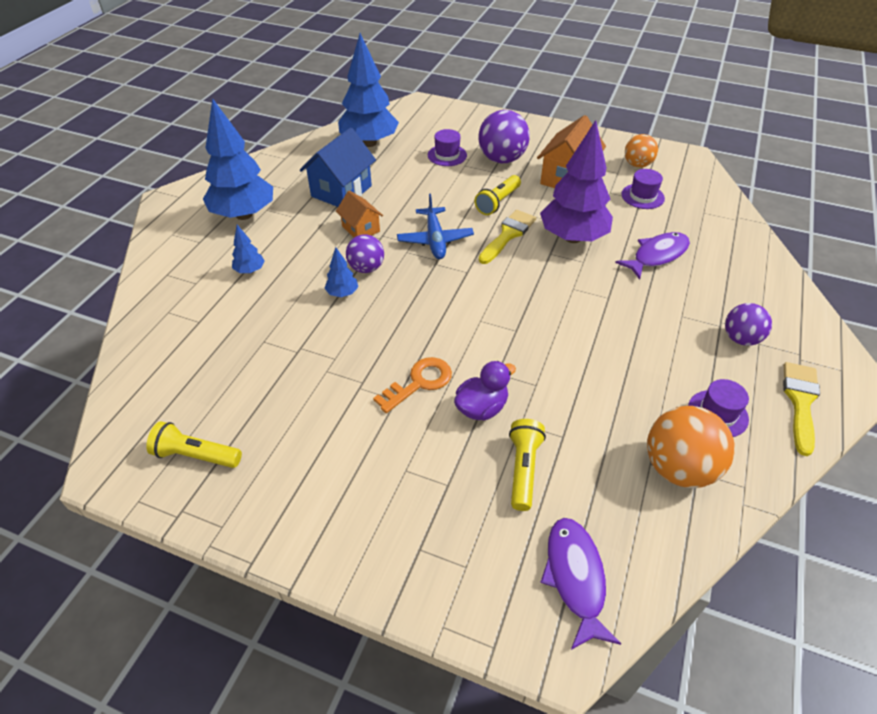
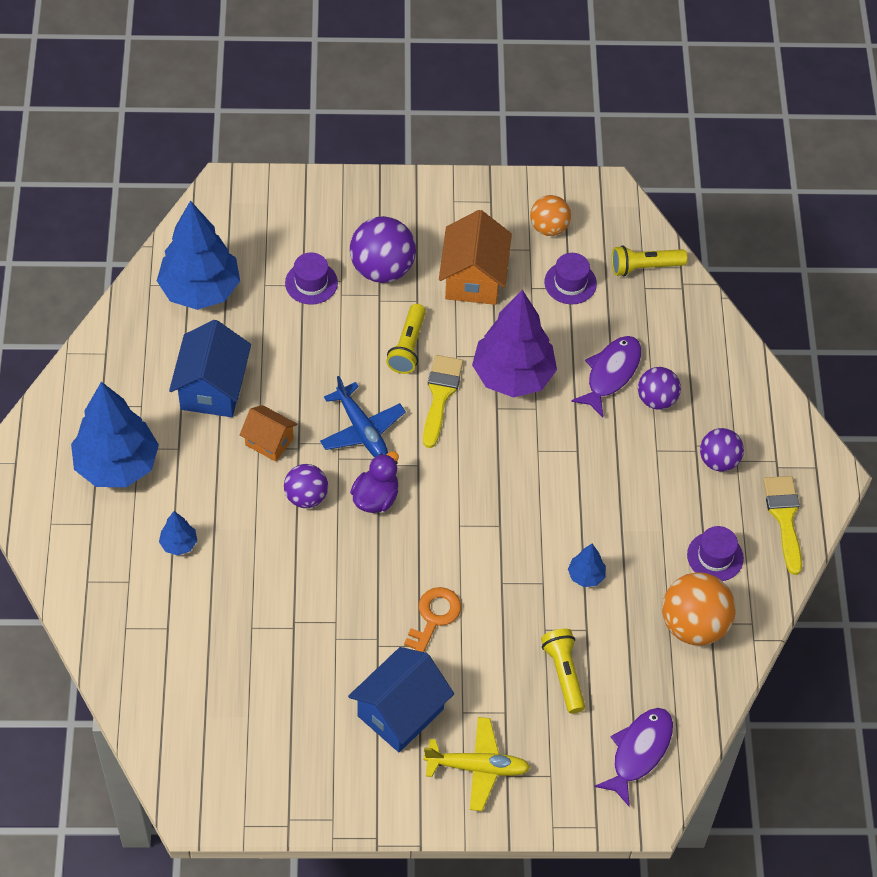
camera: 25 degrees left, 10 degrees up
(196, 455) = (267, 767): yellow flashlight -> yellow flashlight (644, 267)
(342, 293) = (299, 540): blue tree -> blue tree (586, 576)
(346, 450) = (400, 712): none -> blue house
(393, 529) = (478, 767): none -> yellow plane
(481, 408) = (503, 626): purple duck -> purple duck (376, 498)
(575, 577) = (639, 752): purple fish -> purple fish turned 60 degrees clockwise
(693, 281) = (656, 399): none -> purple ball

